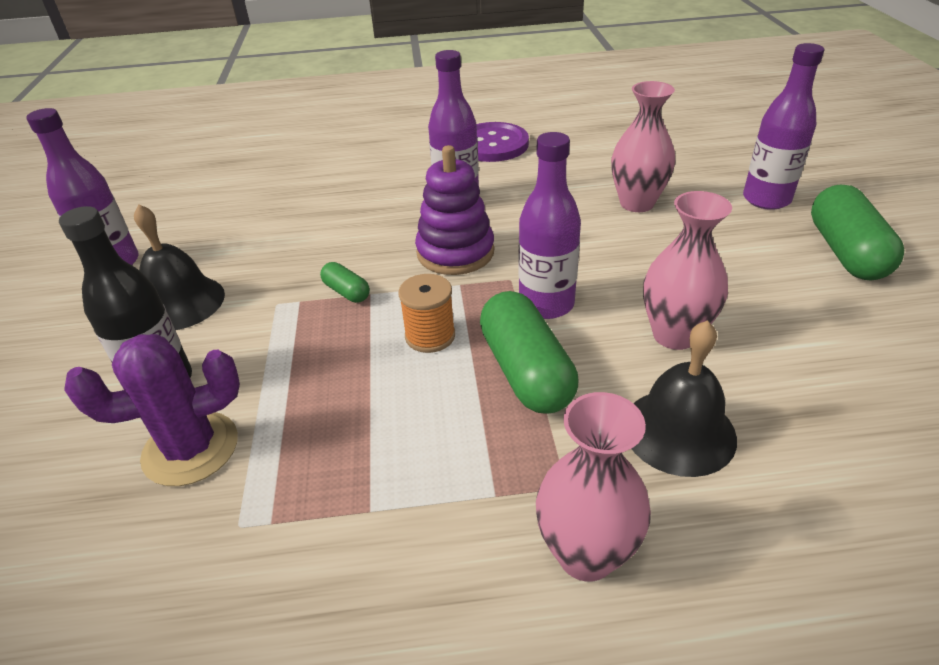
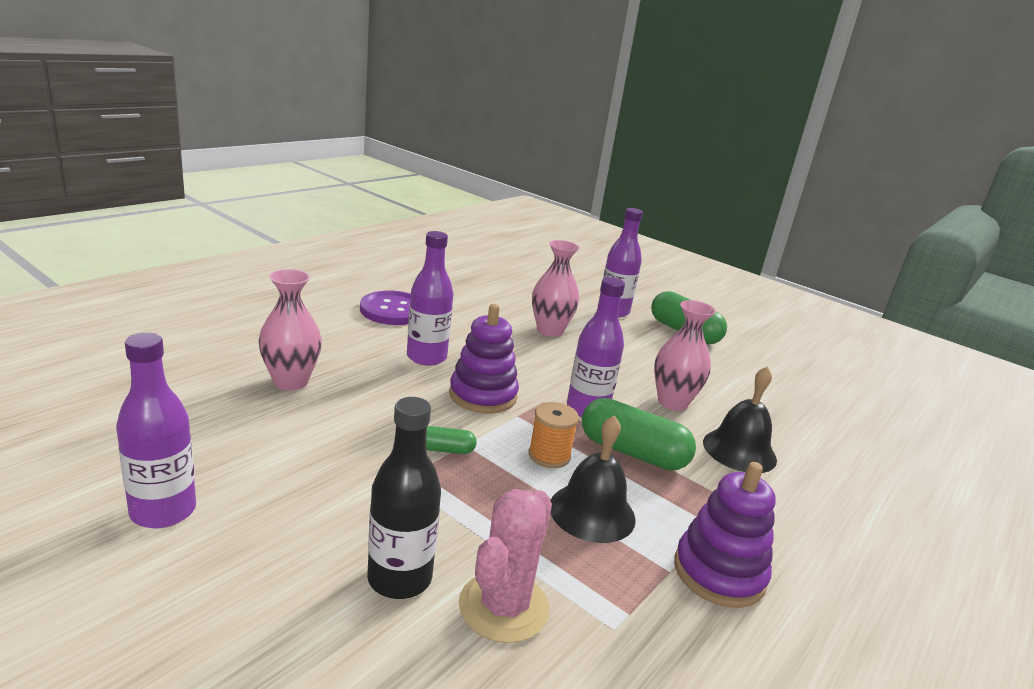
camera: 50 degrees left, 15 degrees down
(181, 303) = (308, 514): black bell -> black bell (592, 512)
(190, 448) = (503, 607): purple cactus -> pink cactus
(417, 547) = (719, 573): none -> purple stacking toy
(586, 554) = (785, 528): pink vase -> pink vase (291, 382)

